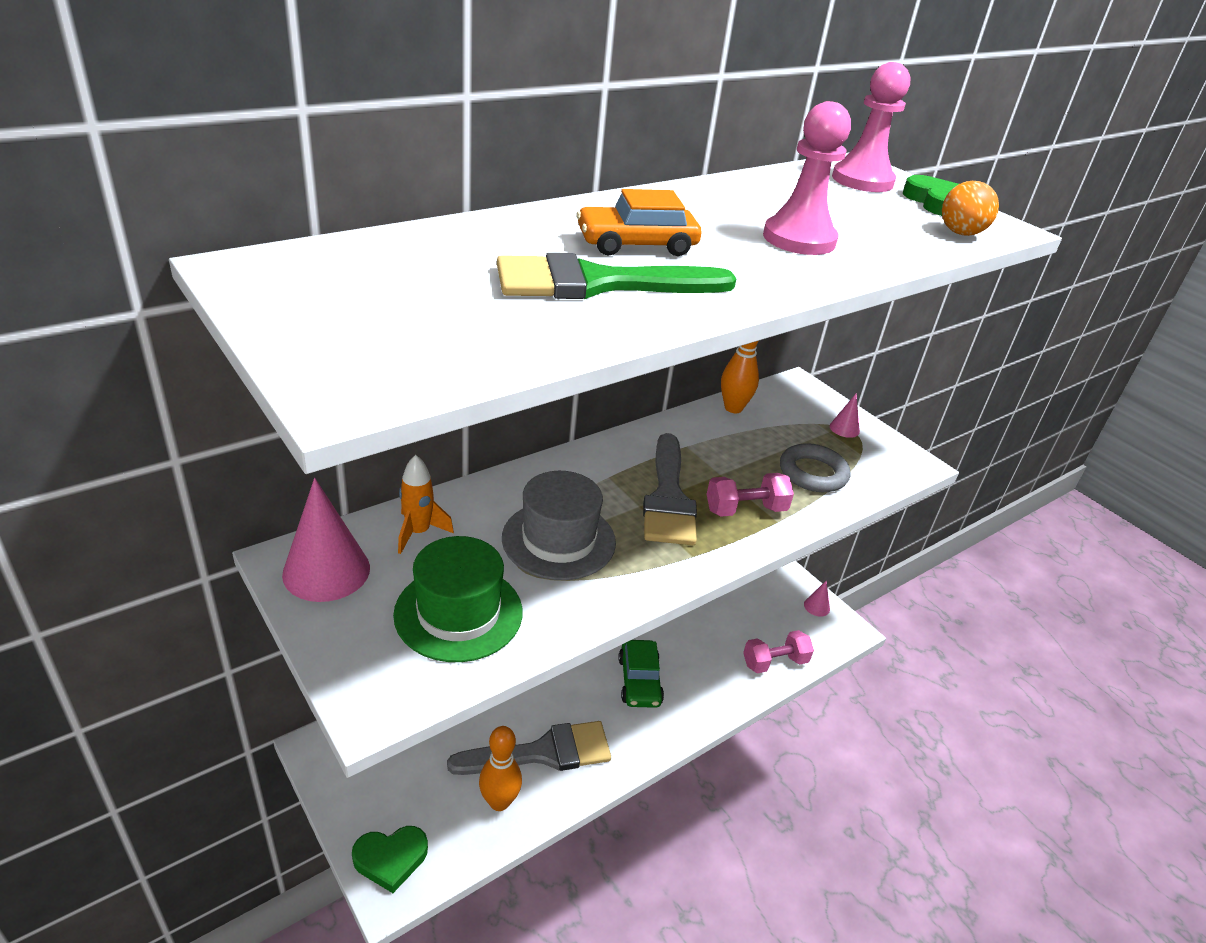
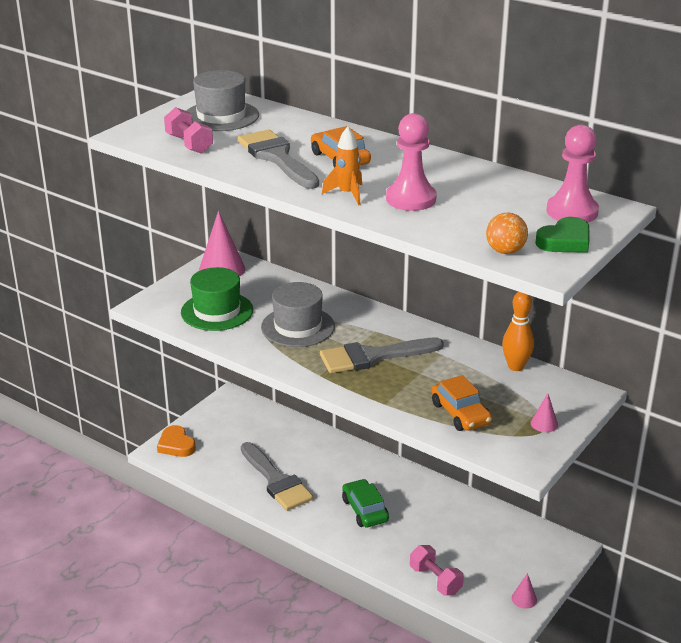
camera: 75 degrees right, 5 degrees down
(362, 284) = (221, 116): none -> grey hat
(390, 859) = (176, 445): green heart -> orange heart
(418, 532) = (270, 284): orange rocket -> orange rocket (347, 194)
(499, 801) = (231, 473): orange bowling pin -> none
(597, 283) = (277, 158): green brush -> grey brush
(639, 681) = (365, 510): green car -> green car turned 90 degrees clockwise
(745, 510) = (386, 389): pink dumbbell -> pink dumbbell (189, 144)
(813, 473) = (461, 413): grey ring -> orange car

